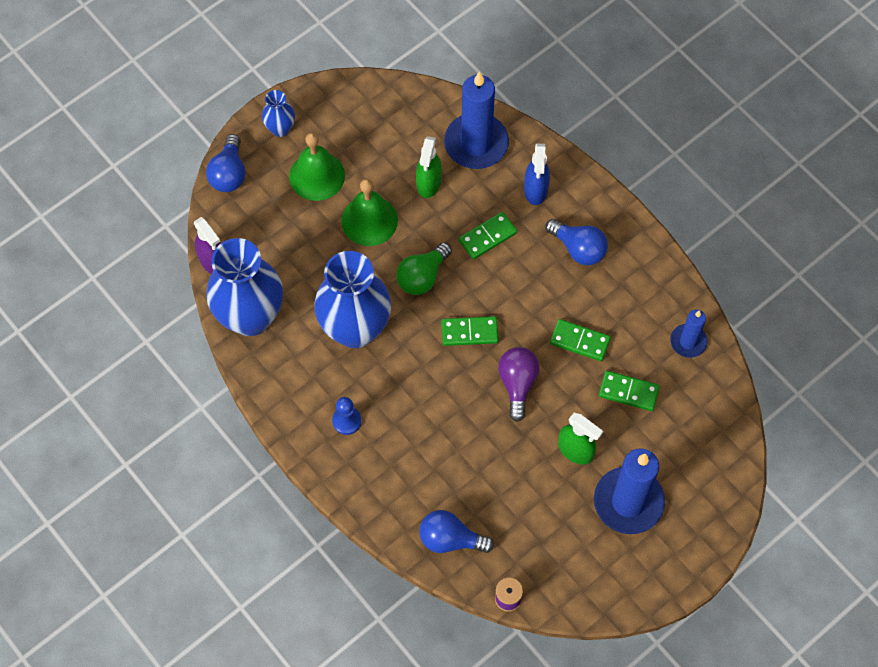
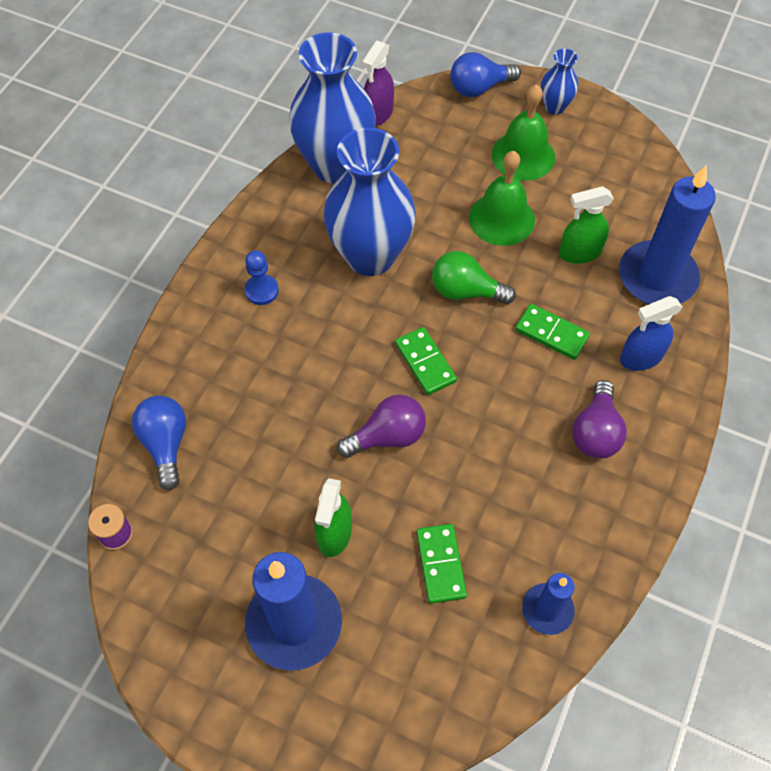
camera: 65 degrees right, 5 degrees down
(578, 248) = (595, 432): blue light bulb -> purple light bulb
(580, 341) = (477, 481): green domino -> none

